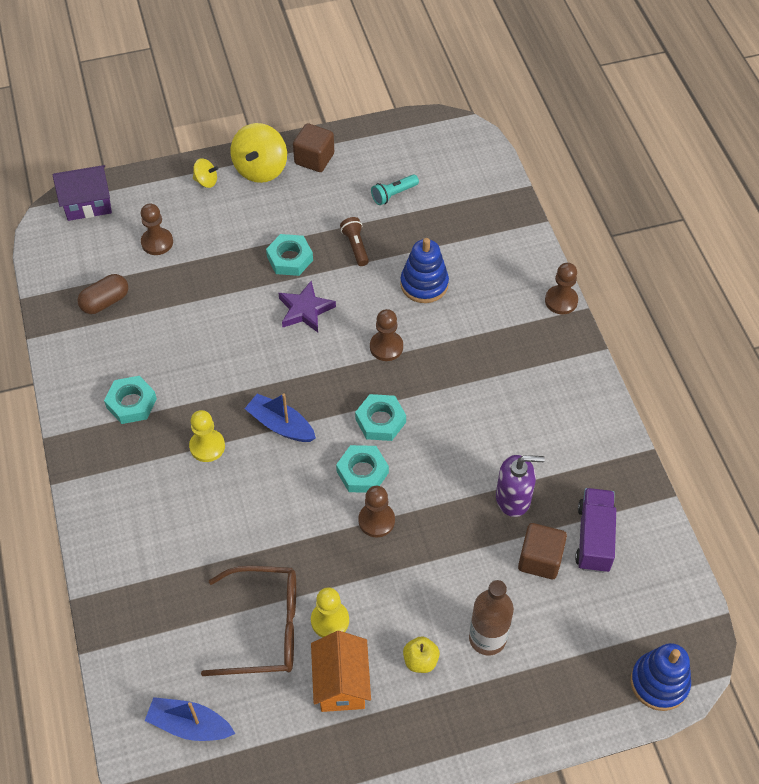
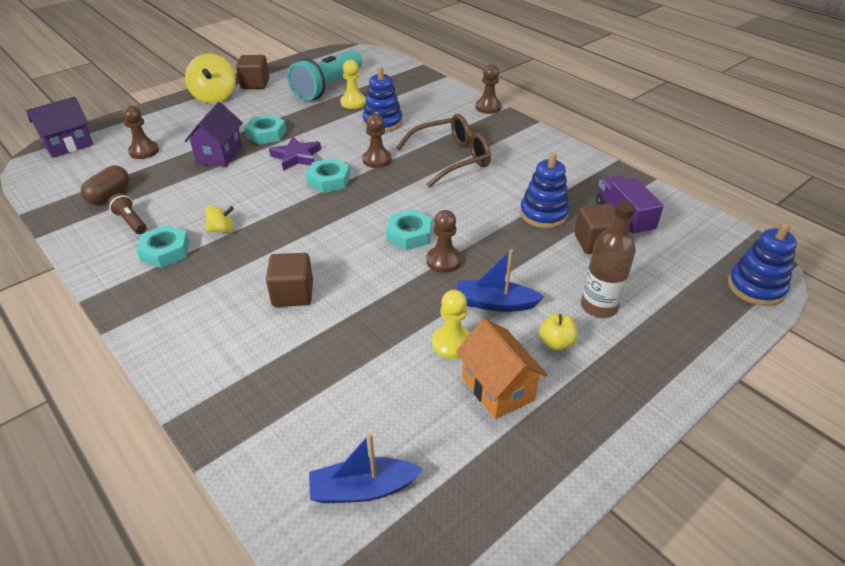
camera: 25 degrees left, 15 degrees down
(206, 181) = (172, 111): yellow spinning top -> yellow spinning top (222, 229)
(207, 446) = (256, 259): yellow pawn -> yellow pawn (353, 102)
(221, 505) = (293, 294): none -> brown cube
(229, 276) = (219, 154): none -> purple house
(265, 628) = (393, 371): brown glasses -> brown glasses (452, 158)
(280, 425) = (317, 226): blue boat -> blue boat (495, 303)
(355, 246) = (316, 116): brown flashlight -> brown flashlight (131, 222)
(380, 421) = (402, 200): turquoise nut -> turquoise nut (329, 180)
(393, 194) = (328, 87): turquoise flashlight -> turquoise flashlight, size x2.25
(513, 498) = (543, 214): purple soap dispenser -> blue stacking toy

